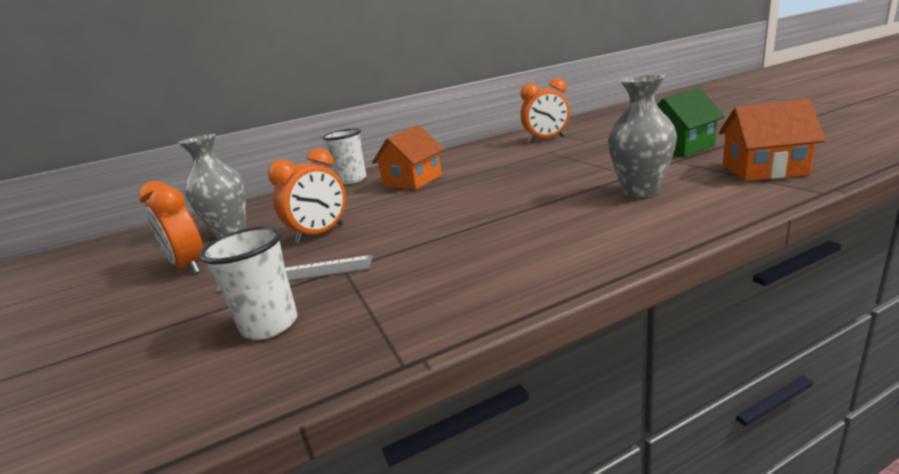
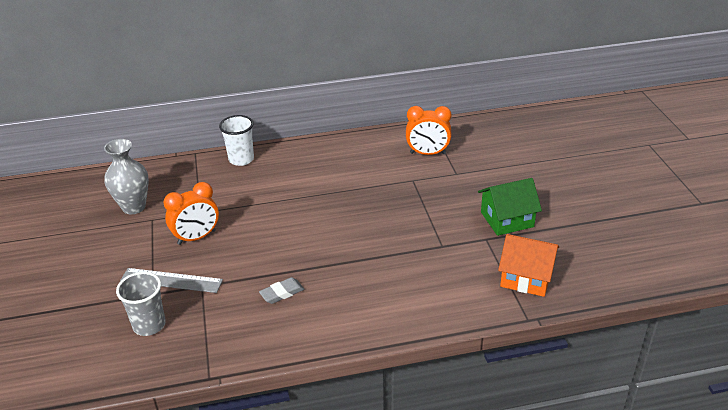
camera: 10 degrees right, 15 degrees up
(189, 267) = (103, 245): orange clock -> none
(270, 325) = (149, 325): white cup -> grey cup
(413, 181) = (286, 183): orange house -> none
(465, 248) = (282, 293): none -> grey eraser
(640, 191) = (428, 271): grey vase -> none

